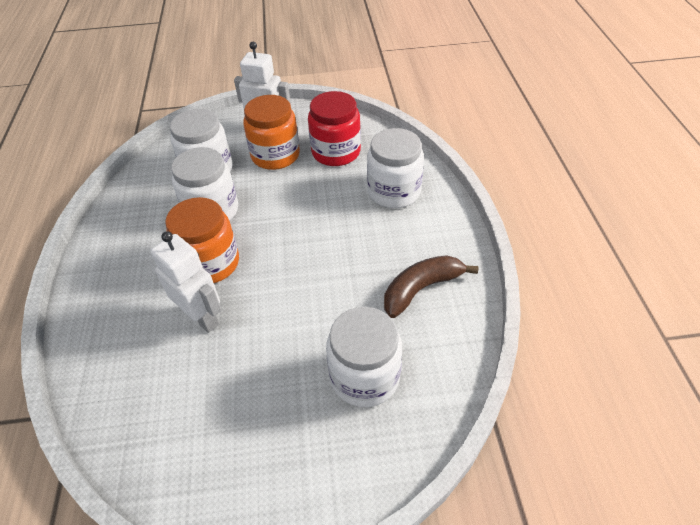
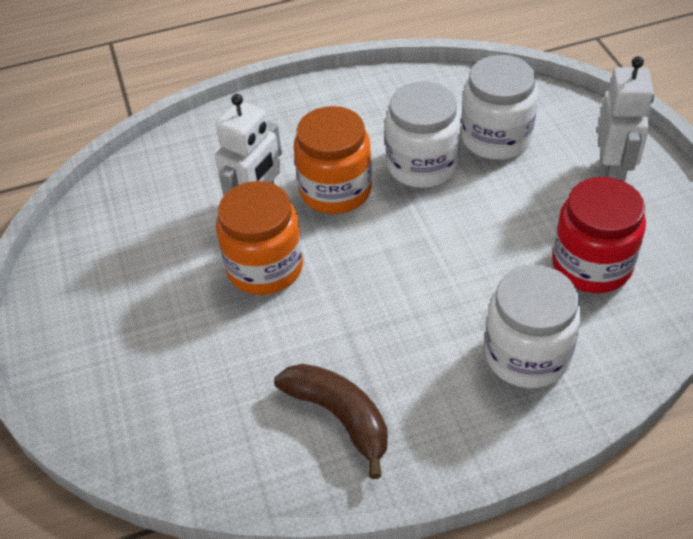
camera: 80 degrees right, 0 degrees up
(275, 155) = (554, 197): orange jar -> orange jar (265, 267)
(364, 376) = (196, 375): white jar -> none

